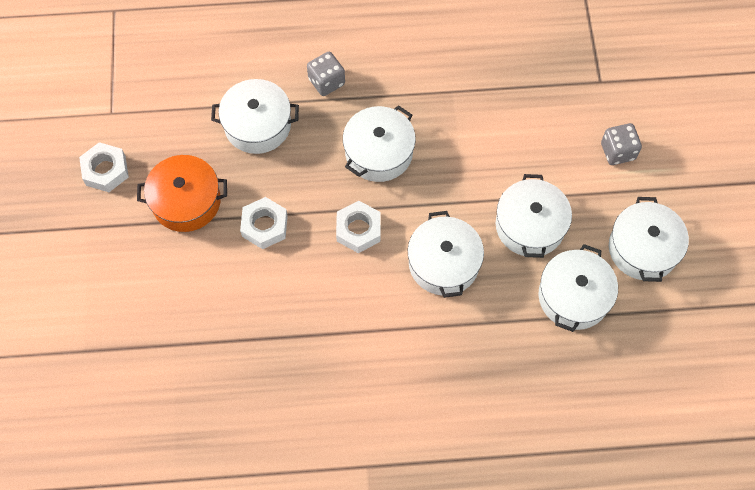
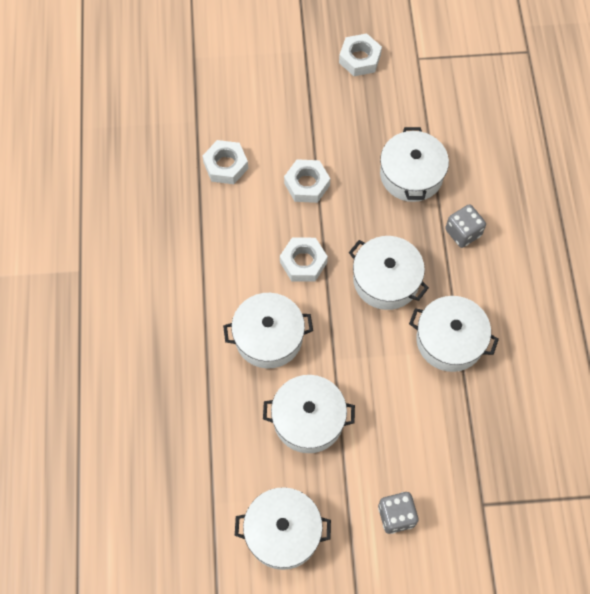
camera: 90 degrees right, 0 degrees up
(186, 201) = (331, 121): orange pot -> none
(236, 310) = (226, 165): none -> white nut
(573, 296) = (231, 457): white pot -> white pot (450, 340)

